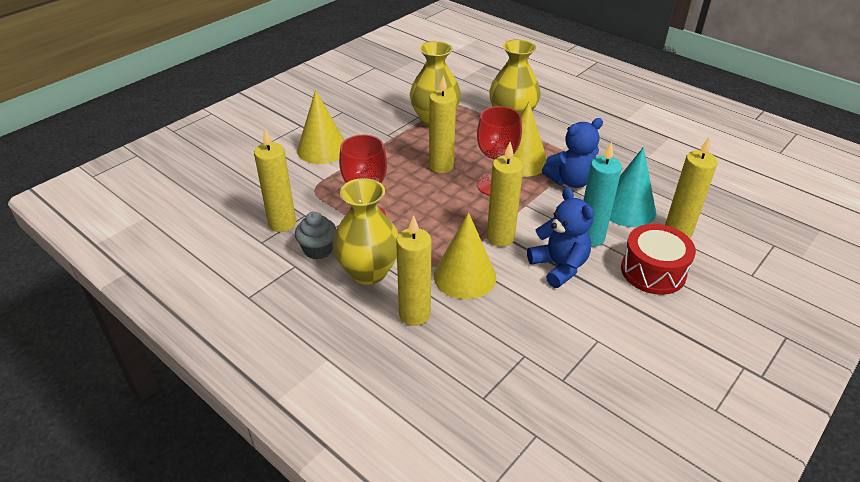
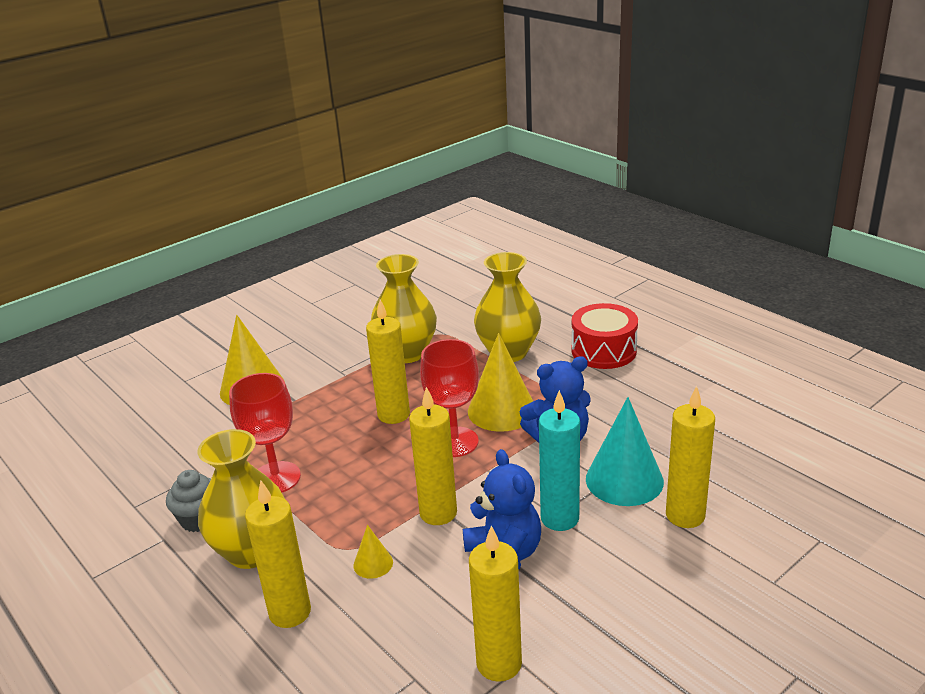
camera: 10 degrees right, 10 degrees down
(282, 223) = (168, 483): yellow candle -> yellow candle (499, 664)
(464, 276) = (373, 563): yellow cone -> yellow cone, size x0.47
(653, 271) = (632, 570): red drum -> red drum (603, 351)

